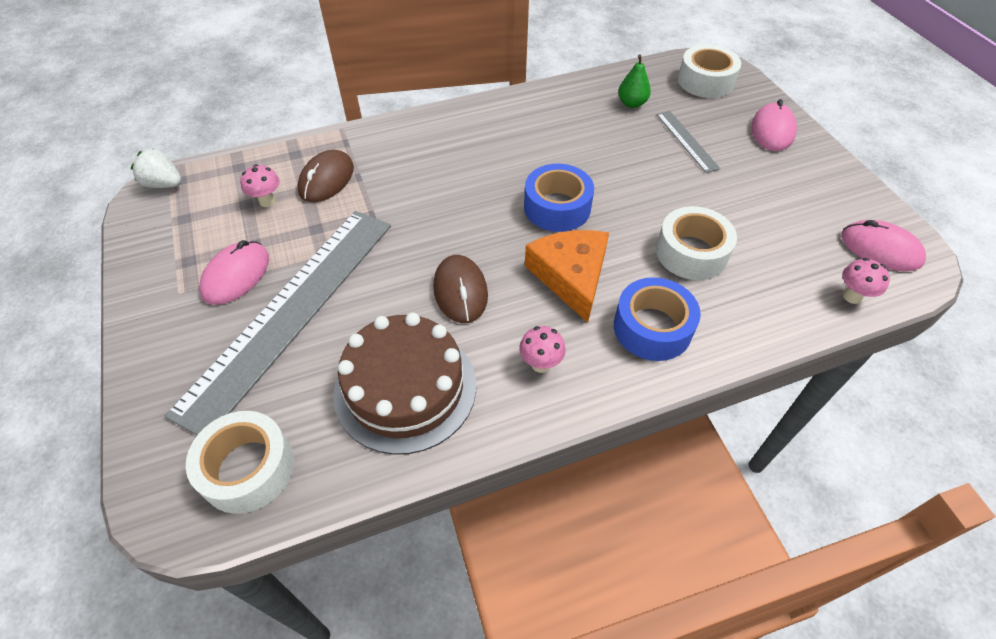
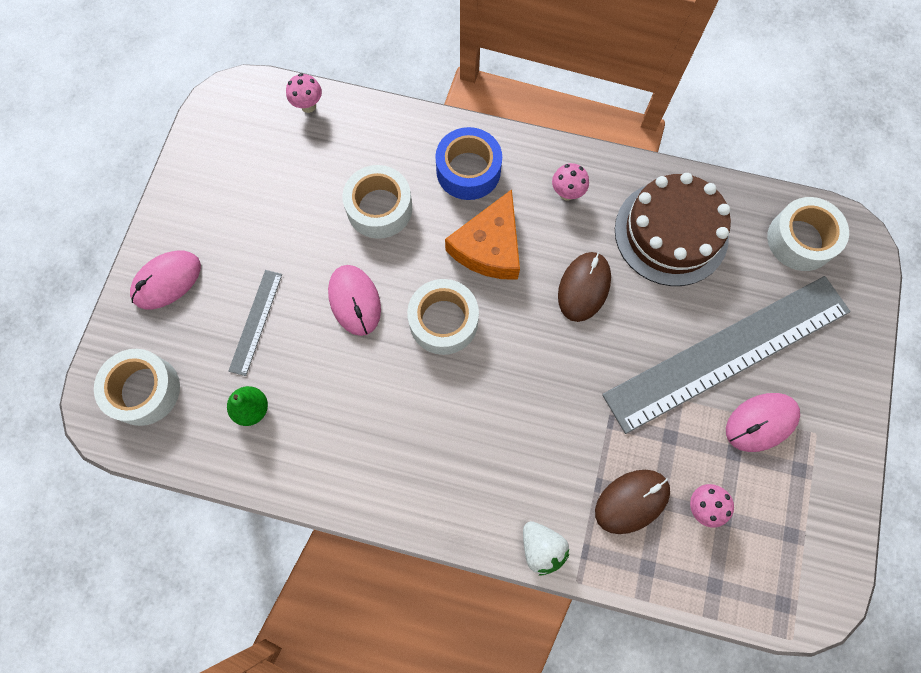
camera: 145 degrees left, 20 degrees up
(164, 184) = (801, 607): white strawberry -> white strawberry (541, 548)
(557, 207) = (443, 321): blue tape -> white tape
(880, 249) = (240, 122): pink mouse -> pink mouse (354, 301)

